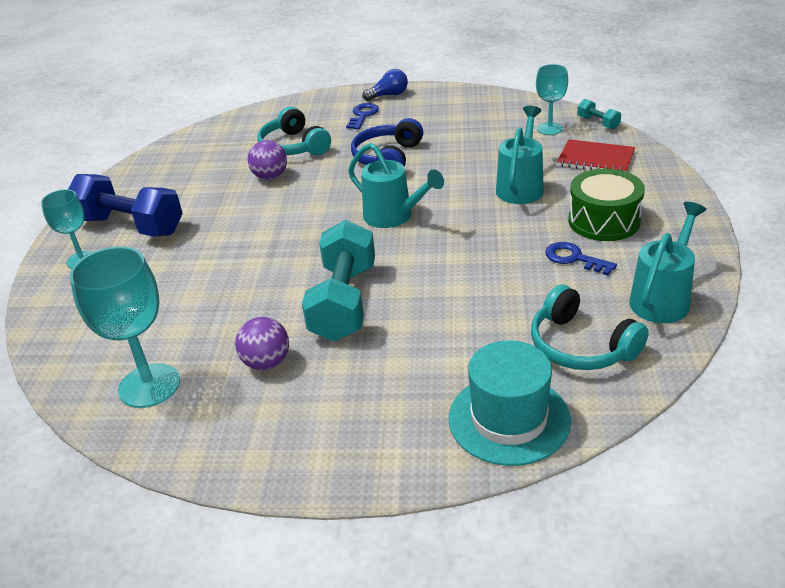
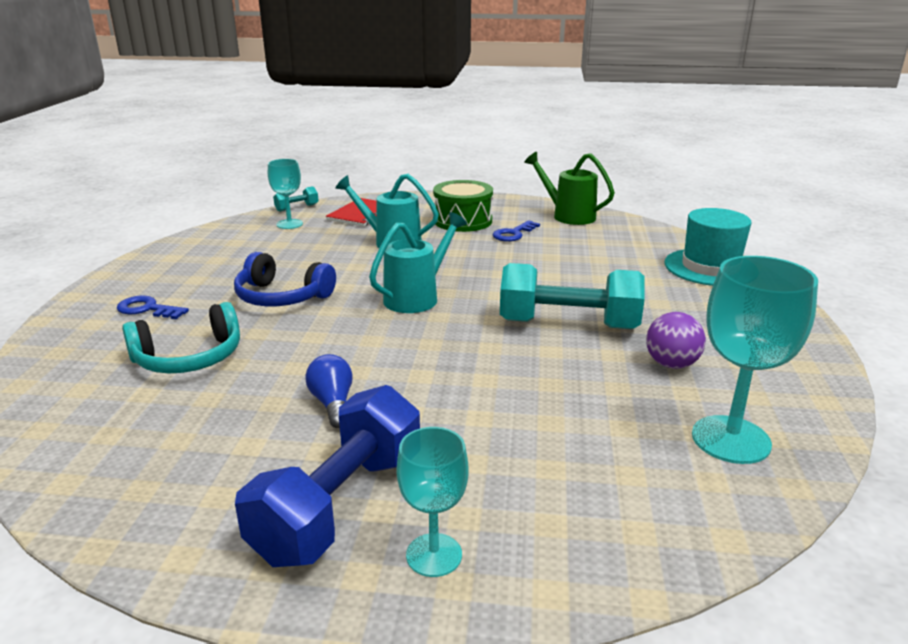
camera: 90 degrees left, 10 degrees down
(270, 177) = (267, 374): purple ball -> none
(389, 95) = (107, 292): blue light bulb -> blue light bulb (333, 404)
(581, 345) = (624, 241): turquoise headphones -> none
(663, 298) = (568, 215): turquoise watering can -> green watering can

